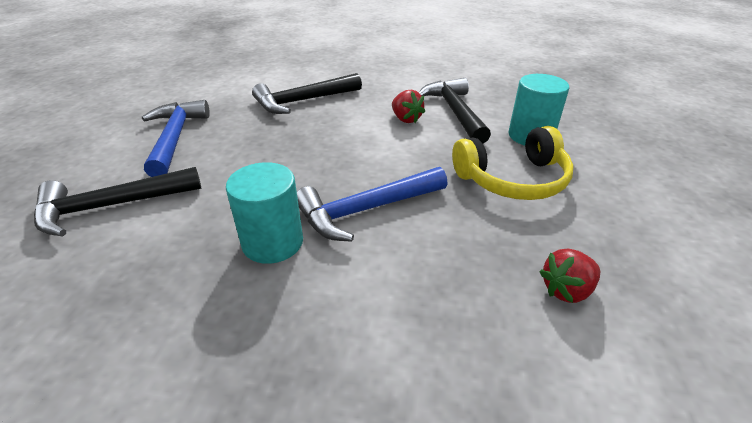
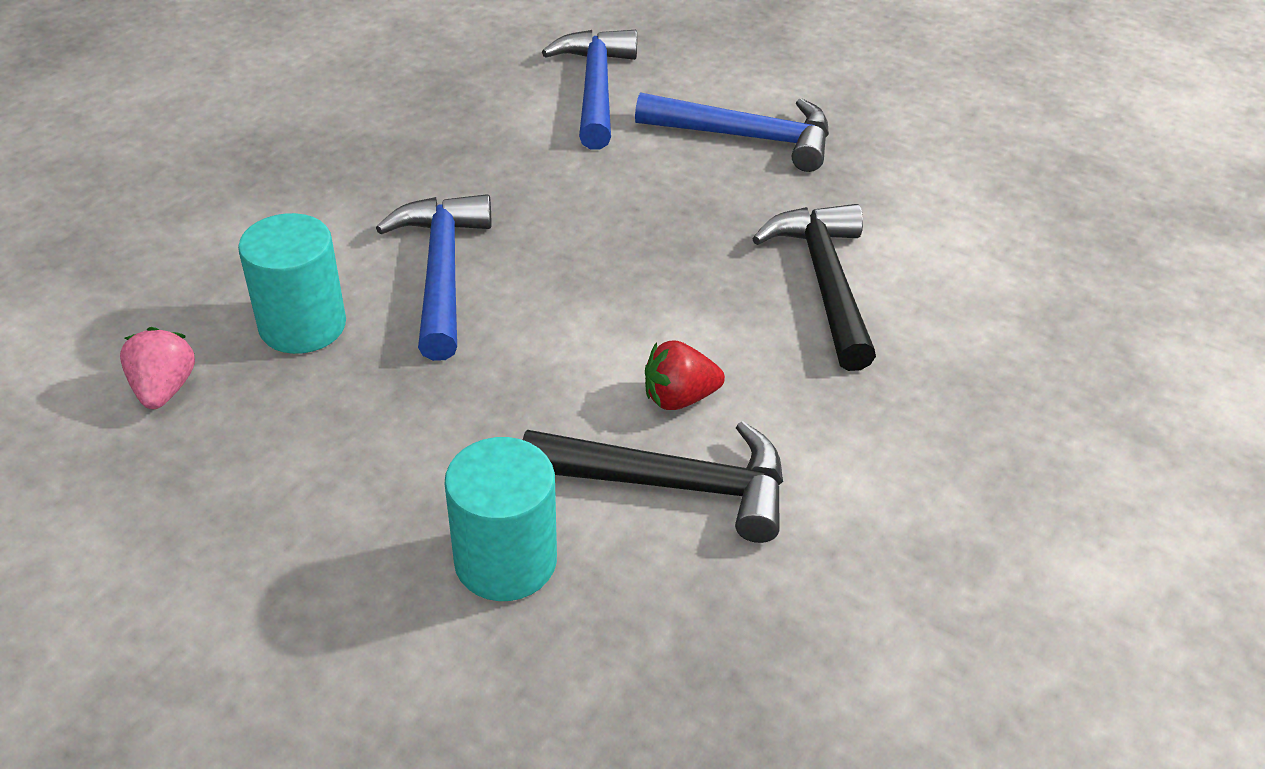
camera: 110 degrees right, 5 degrees up
(112, 206) = (595, 89): black hammer -> blue hammer
(273, 242) = (439, 188): turquoise cylinder -> turquoise cylinder (302, 325)
(513, 179) = (393, 455): yellow headphones -> none
(566, 290) = (164, 389): red strawberry -> pink strawberry

